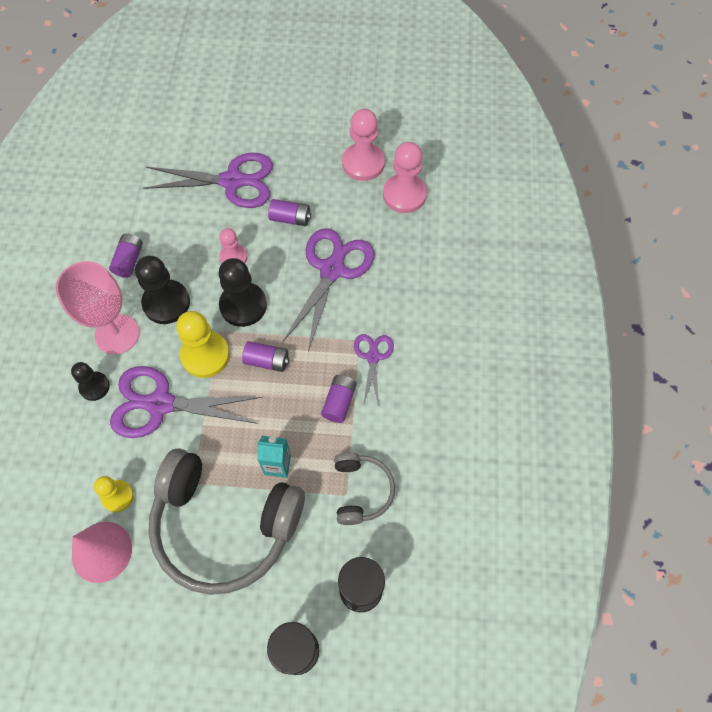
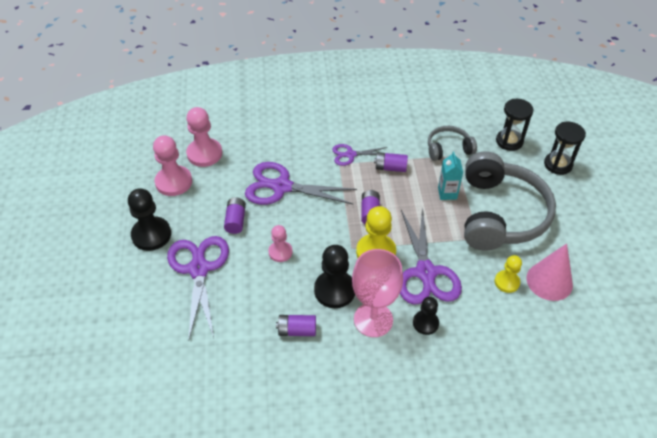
camera: 100 degrees left, 15 degrees down
(243, 305) = (325, 236): black pawn -> black pawn (151, 235)

